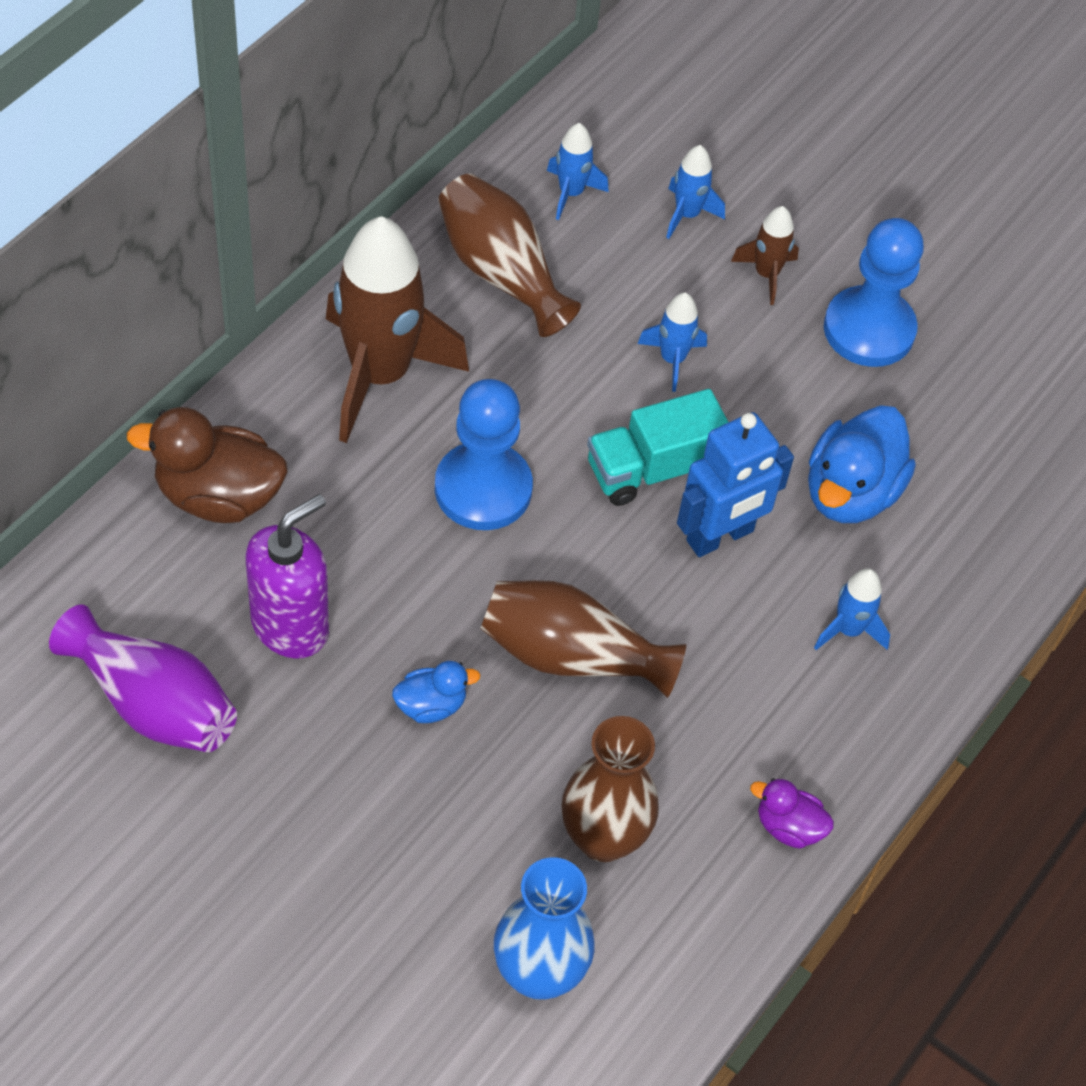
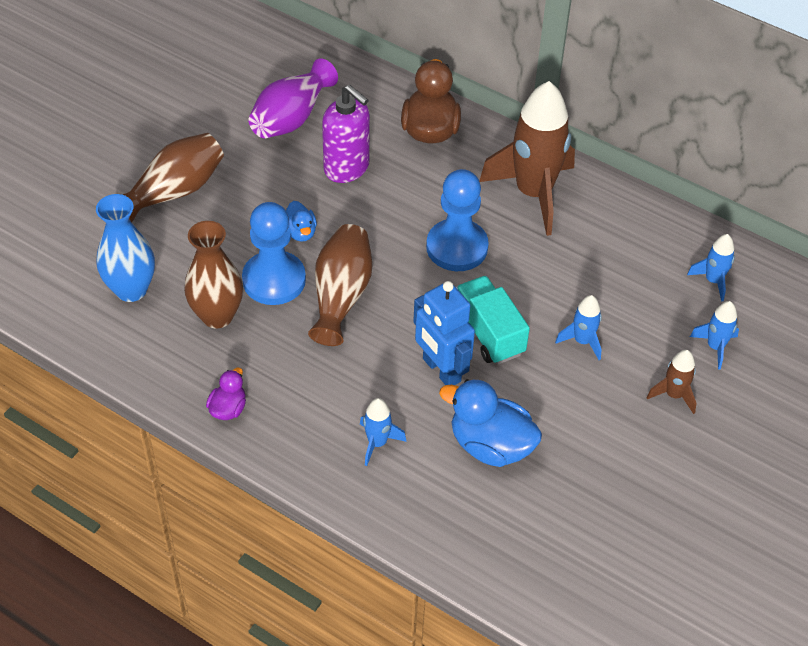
camera: 90 degrees right, 5 degrees down
(501, 272) = (632, 247): brown vase -> brown vase (174, 191)
(869, 329) = (639, 458): blue pawn -> blue pawn (274, 280)

